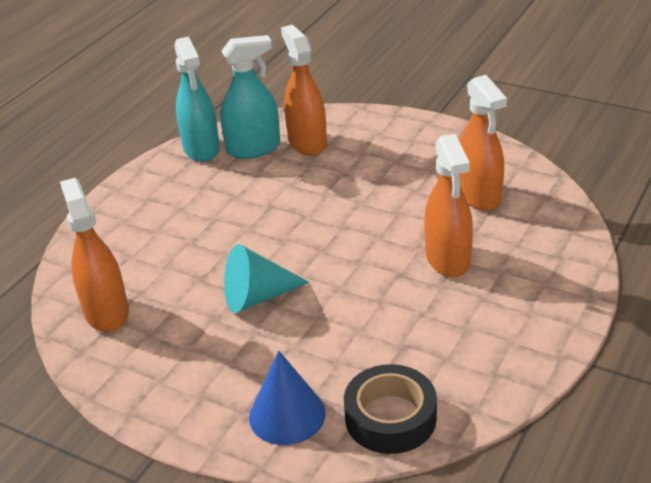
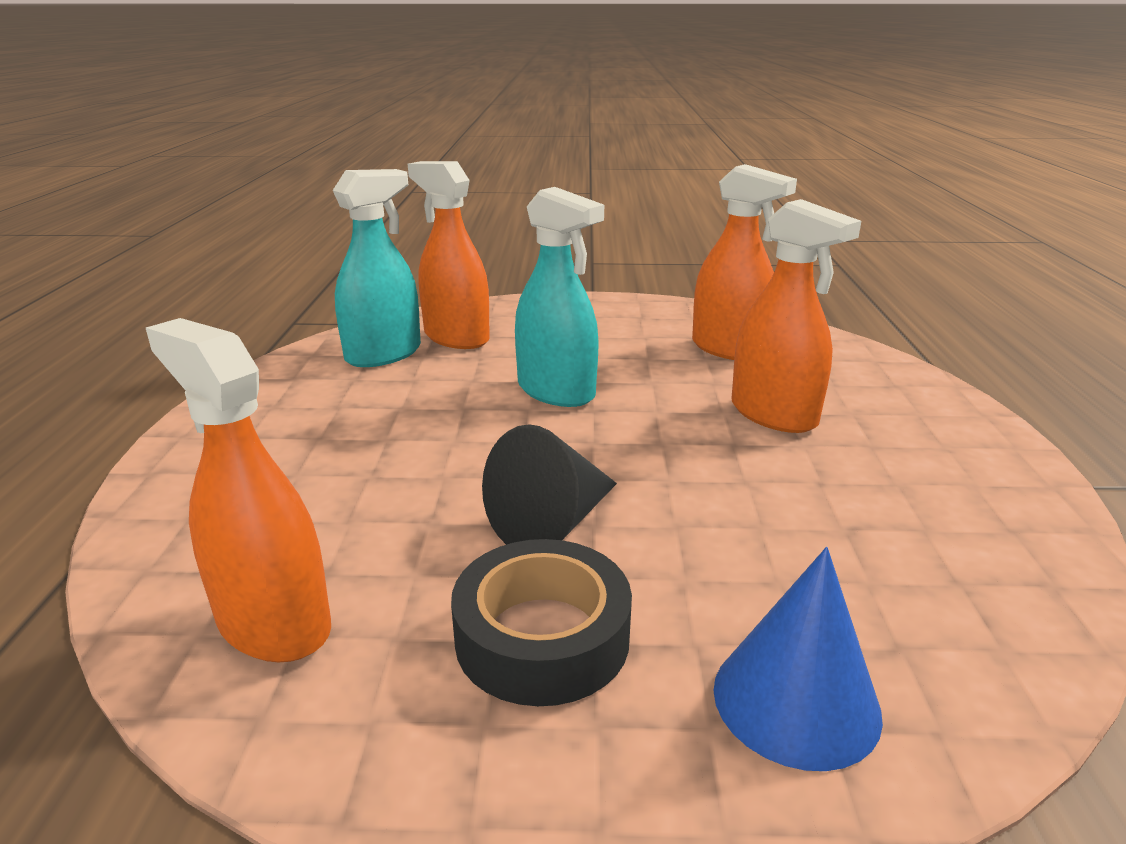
camera: 30 degrees left, 10 degrees down
(201, 149) = (301, 366): turquoise spray bottle -> turquoise spray bottle (556, 391)
(257, 297) = (552, 523): turquoise cone -> black cone
(390, 417) = (963, 642): black tape -> black tape (542, 637)

